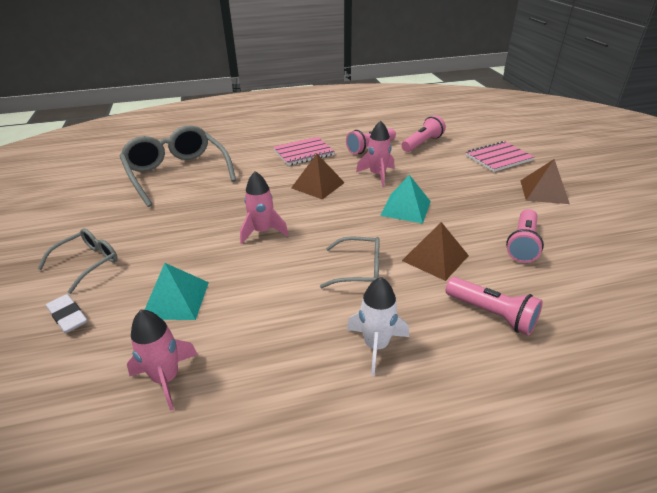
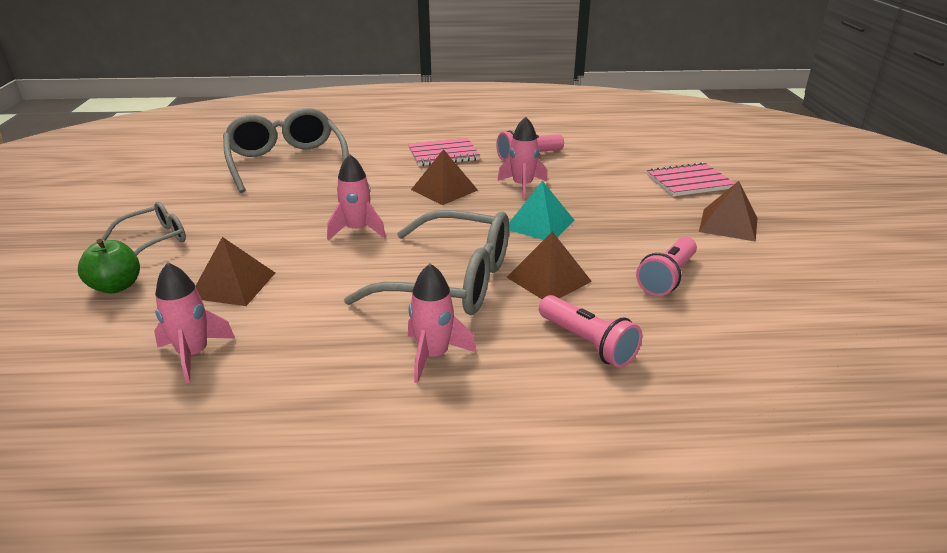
camera: 10 degrees right, 5 degrees down
(68, 316) = (116, 286): white eraser -> green apple
(176, 300) = (233, 285): turquoise pyramid -> brown pyramid
(359, 270) = (451, 281): grey glasses -> grey glasses, size x1.89
(376, 346) = (433, 355): white rocket -> pink rocket
(422, 143) = (597, 157): pink flashlight -> none

